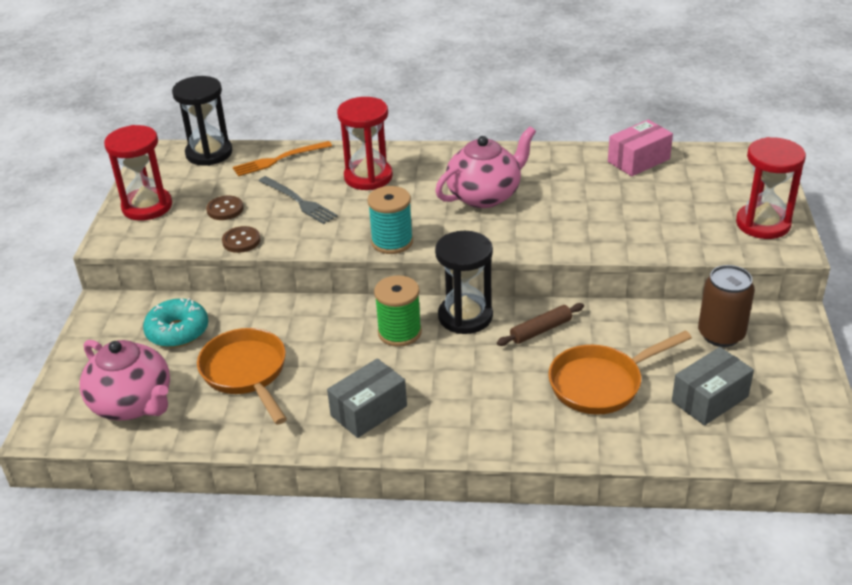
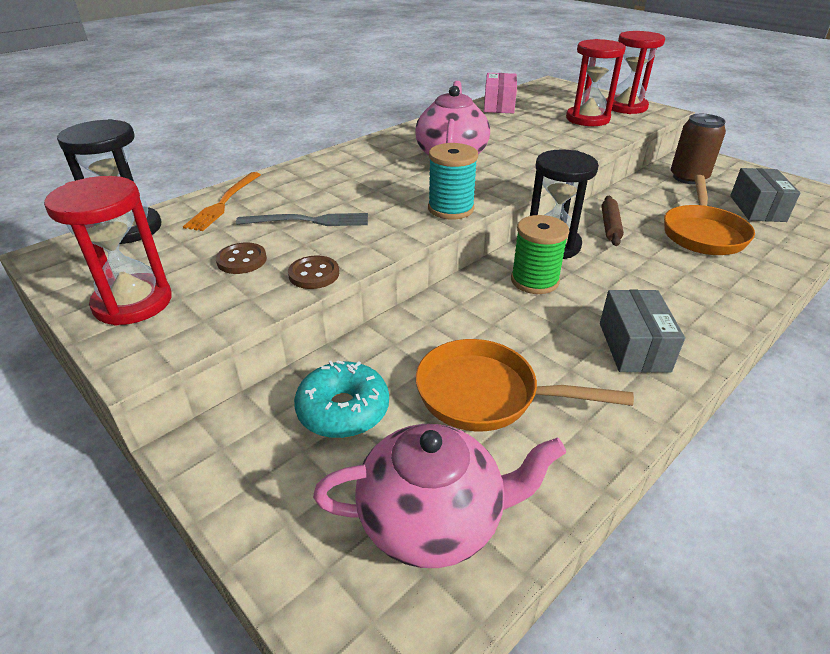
camera: 50 degrees left, 0 degrees up
(368, 177) = (337, 181): red hourglass -> red hourglass (587, 119)

